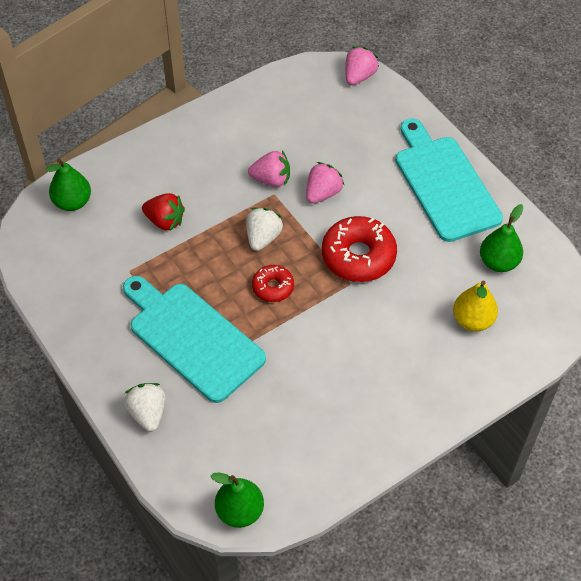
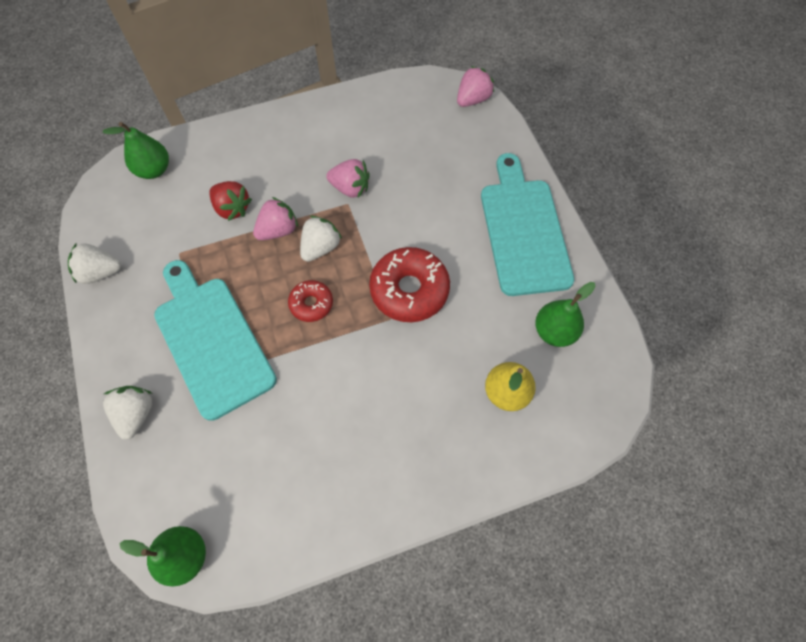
camera: 15 degrees right, 10 degrees up
(60, 304) = (100, 272): none -> white strawberry
(322, 193) = (396, 213): pink strawberry -> pink strawberry (278, 230)

